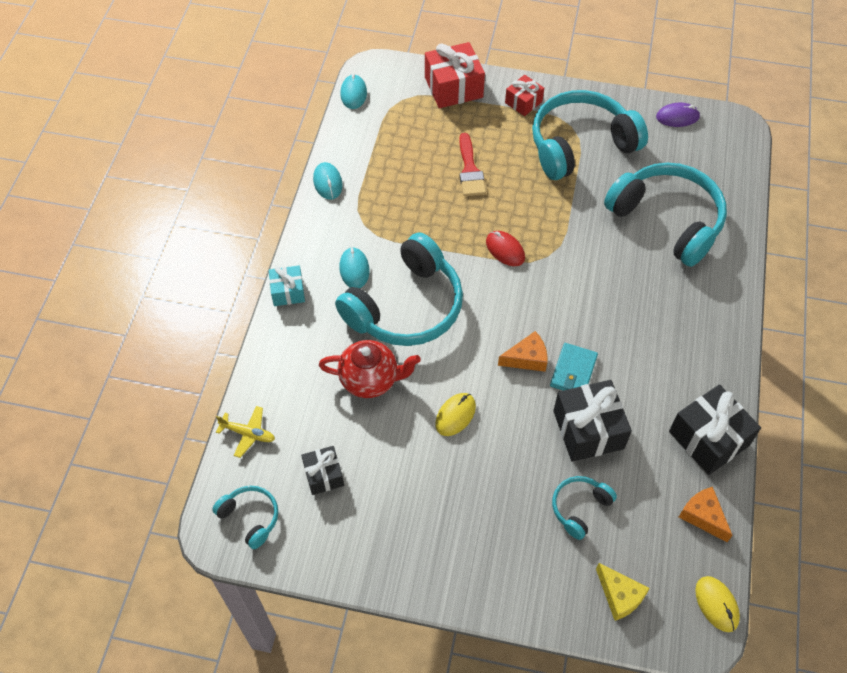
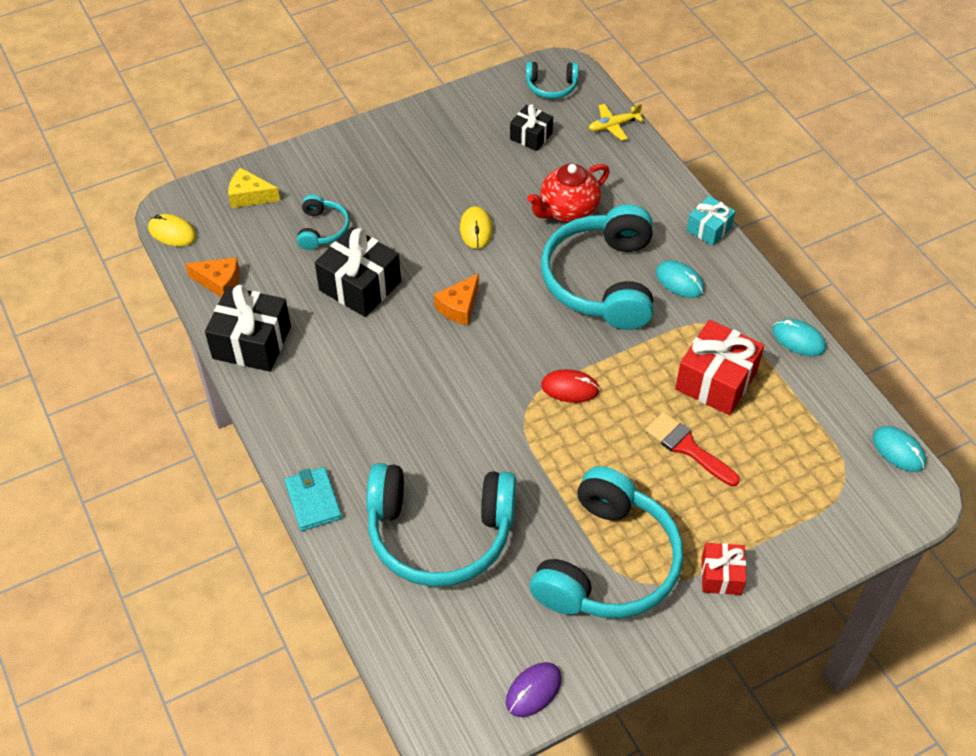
camera: 140 degrees right, 5 degrees down
(453, 87) = (813, 537): red gift -> red gift (716, 380)
(573, 371) = (410, 322): turquoise wallet -> turquoise wallet (313, 500)

